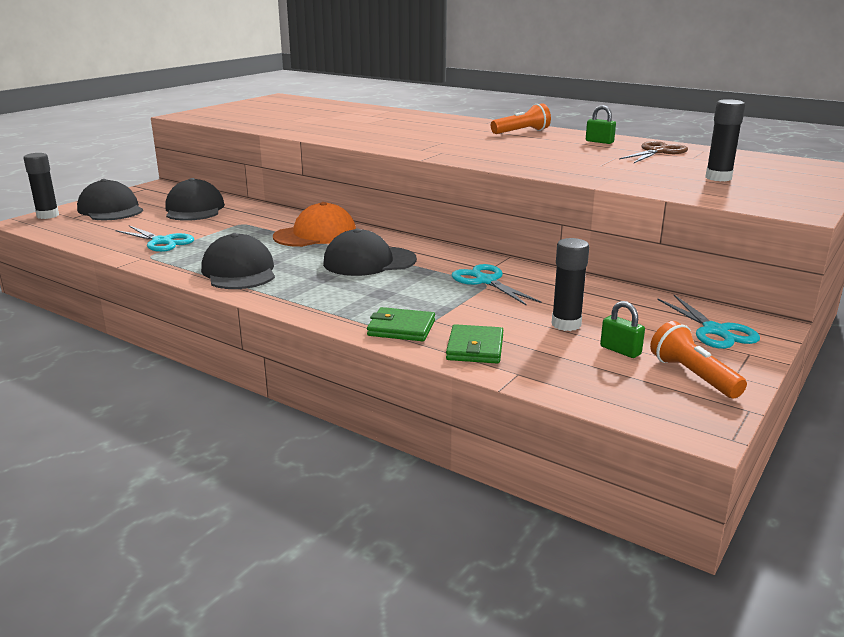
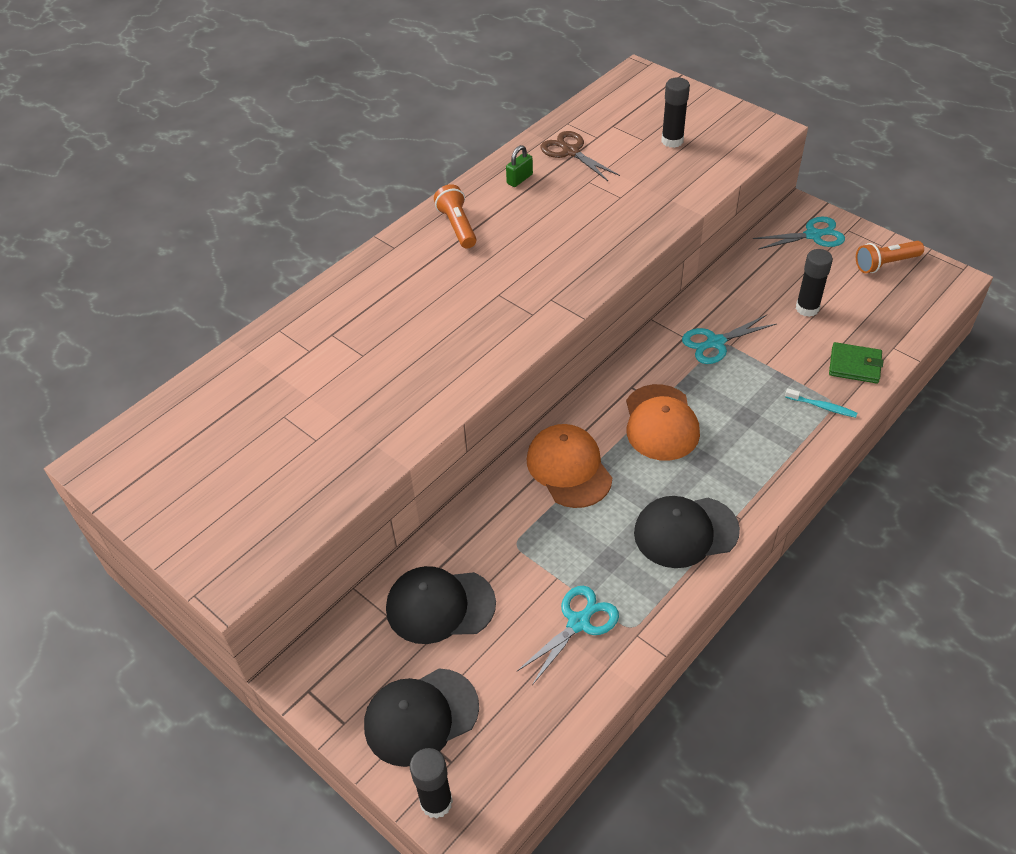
camera: 80 degrees left, 25 degrees up
(369, 261) = (661, 423): black cap -> orange cap
(401, 328) = (822, 406): green wallet -> turquoise toothbrush
(620, 350) = (850, 289): green padlock -> none

